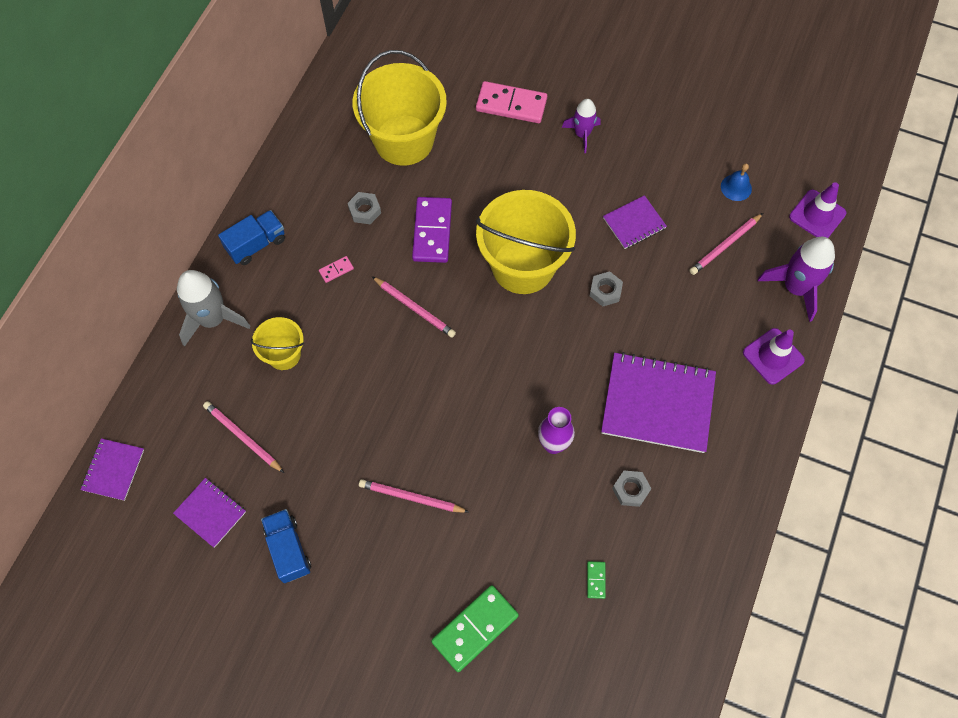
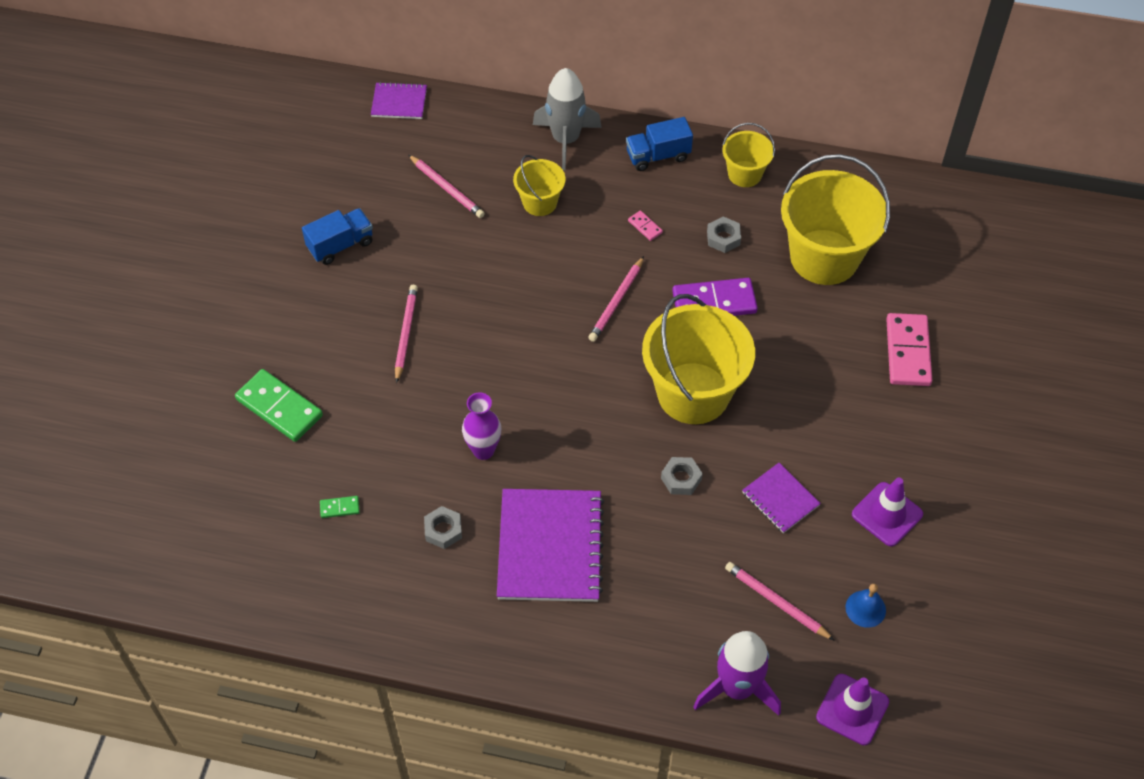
camera: 80 degrees right, 10 degrees down
(210, 513) = (368, 180): purple notebook -> none
(243, 437) = (446, 188): pink pencil -> pink pencil turned 105 degrees clockwise
(256, 244) = (658, 156): blue truck -> blue truck turned 120 degrees clockwise
(297, 179) = (744, 174): none -> yellow bucket
(582, 134) = (890, 430): purple rocket -> none
(773, 356) = (636, 667): purple traffic cone -> purple traffic cone (887, 514)

